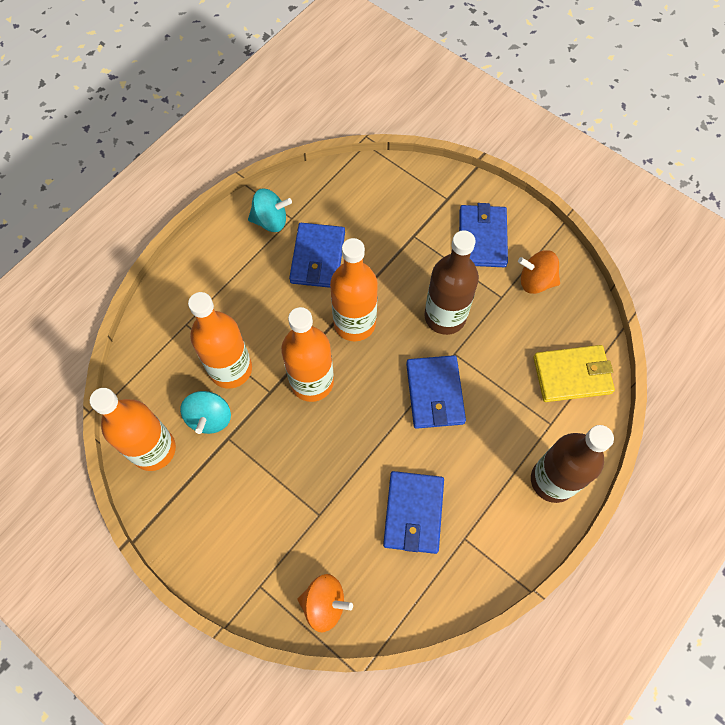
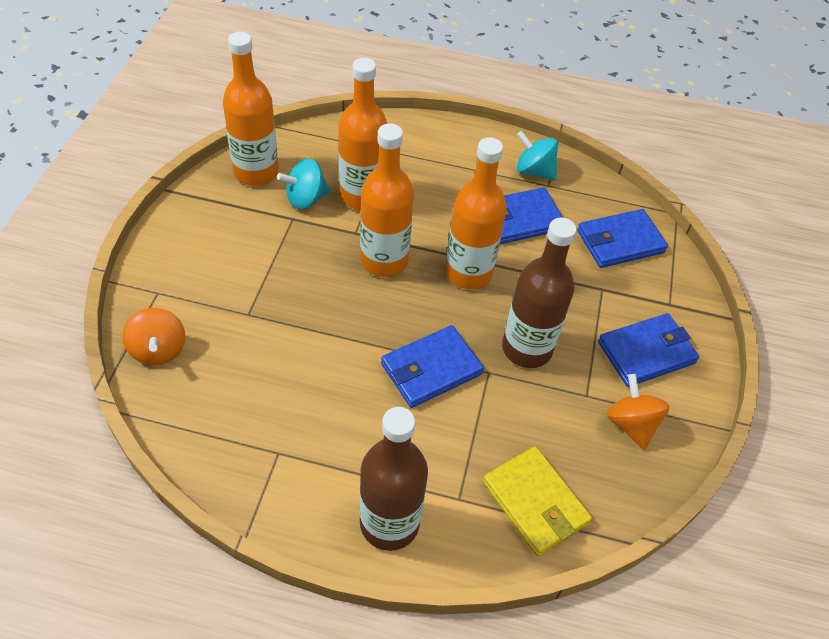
camera: 60 degrees right, 15 degrees down
(270, 220) = (534, 171): turquoise spinning top -> turquoise spinning top turned 150 degrees clockwise
(413, 513) = (286, 394): blue wallet -> blue wallet (620, 242)

